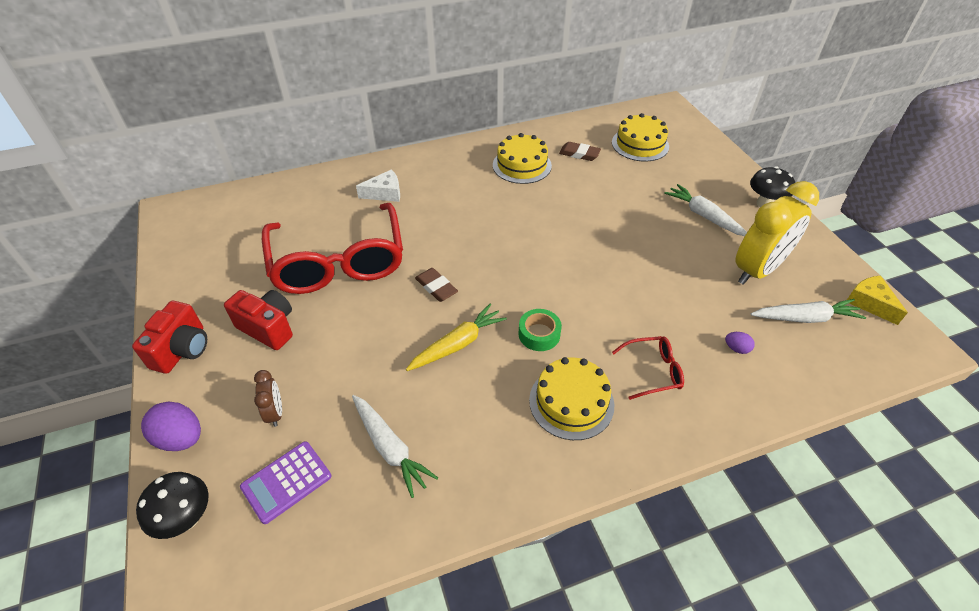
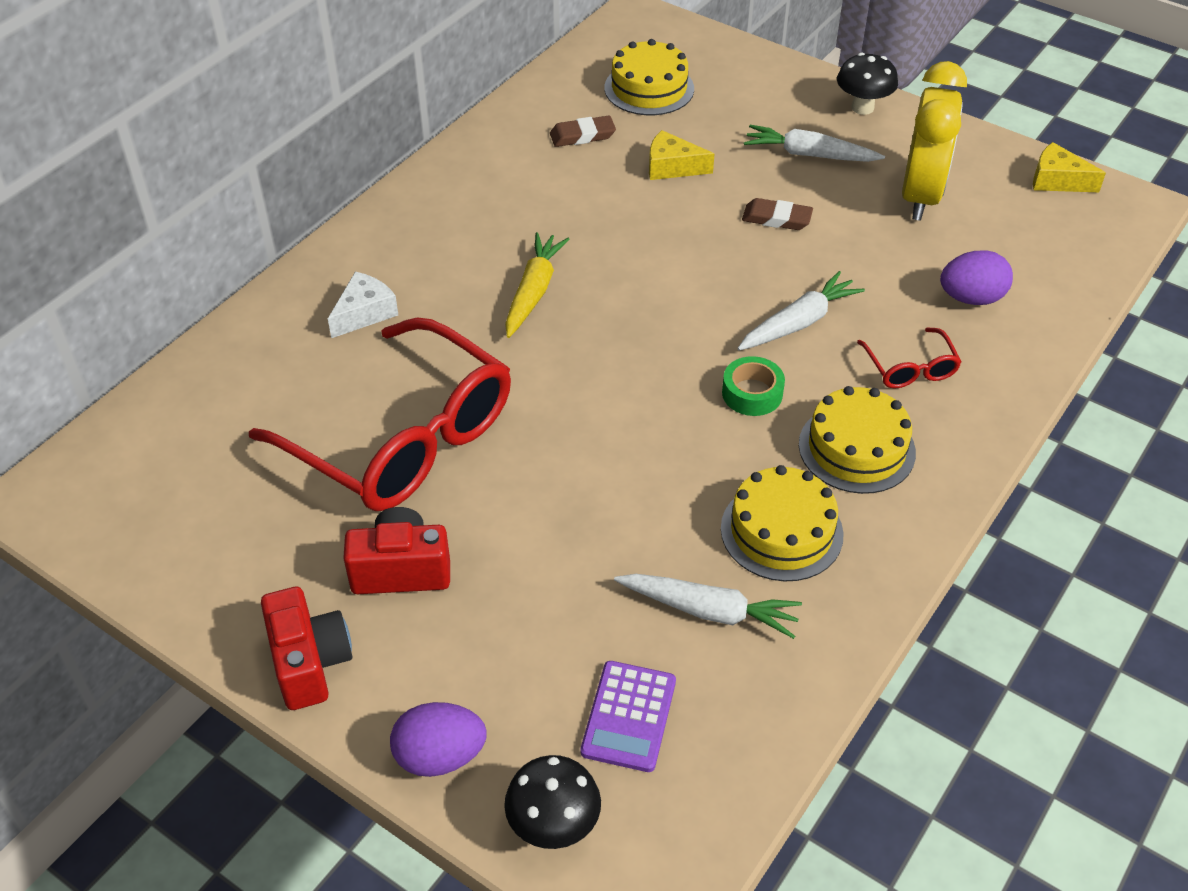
camera: 35 degrees left, 0 degrees up
(275, 412) = (529, 657): brown clock -> none
(436, 287) = (571, 402): brown eraser -> brown eraser (776, 218)
(458, 344) = (669, 455): yellow carrot -> yellow carrot (533, 291)
(522, 165) = (520, 185): yellow cake -> yellow cake (781, 531)
(613, 189) = (672, 167): none -> yellow cheese
(653, 371) = (910, 368): red glasses -> red glasses turned 120 degrees clockwise
(736, 348) = (971, 298): purple egg -> purple egg, size x1.95
(805, 318) = (1010, 228): white carrot -> white carrot (799, 322)

